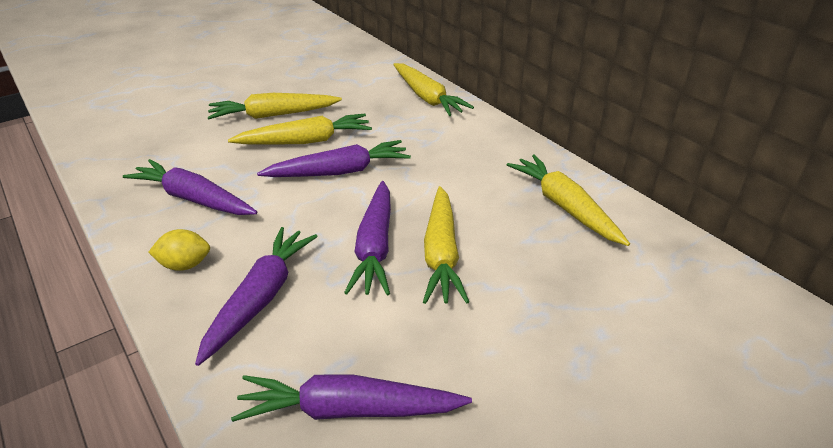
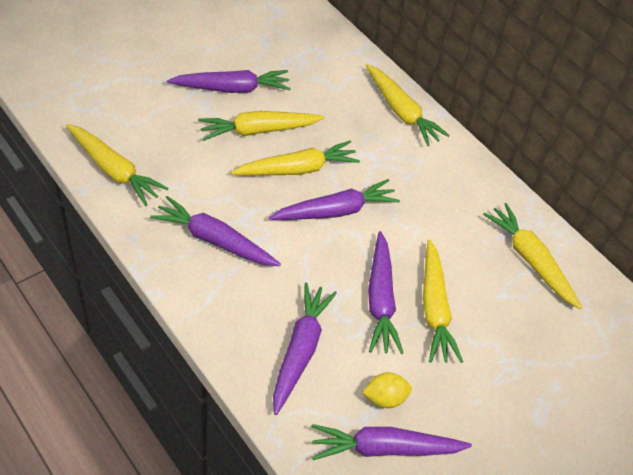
camera: 10 degrees left, 15 degrees up
(108, 148) = (114, 170): none -> yellow carrot
(185, 265) = (230, 315): yellow lemon -> yellow lemon (384, 398)
(256, 88) = (232, 89): none -> purple carrot

